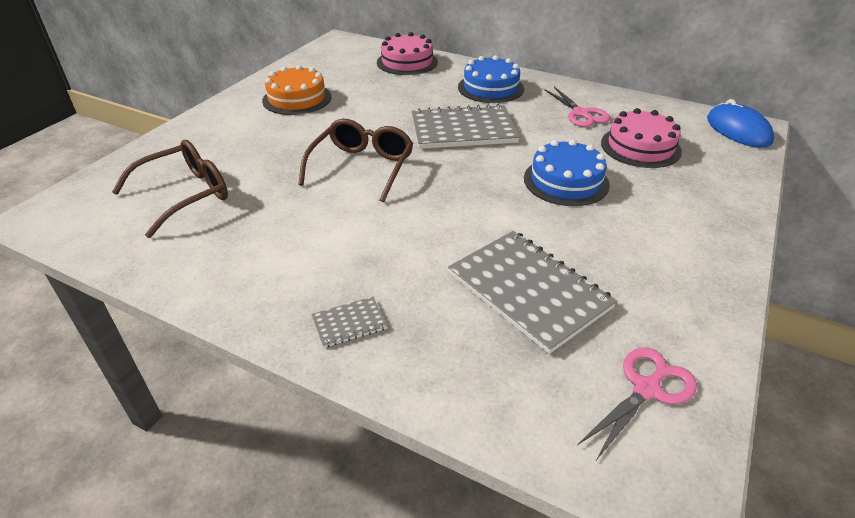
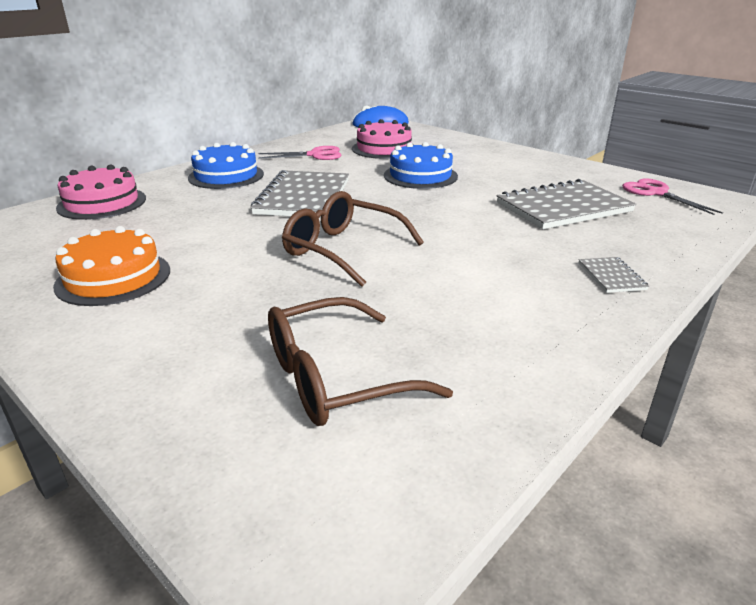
camera: 75 degrees left, 10 degrees down
(185, 194) = (335, 378): brown glasses -> brown glasses turned 90 degrees counterclockwise

